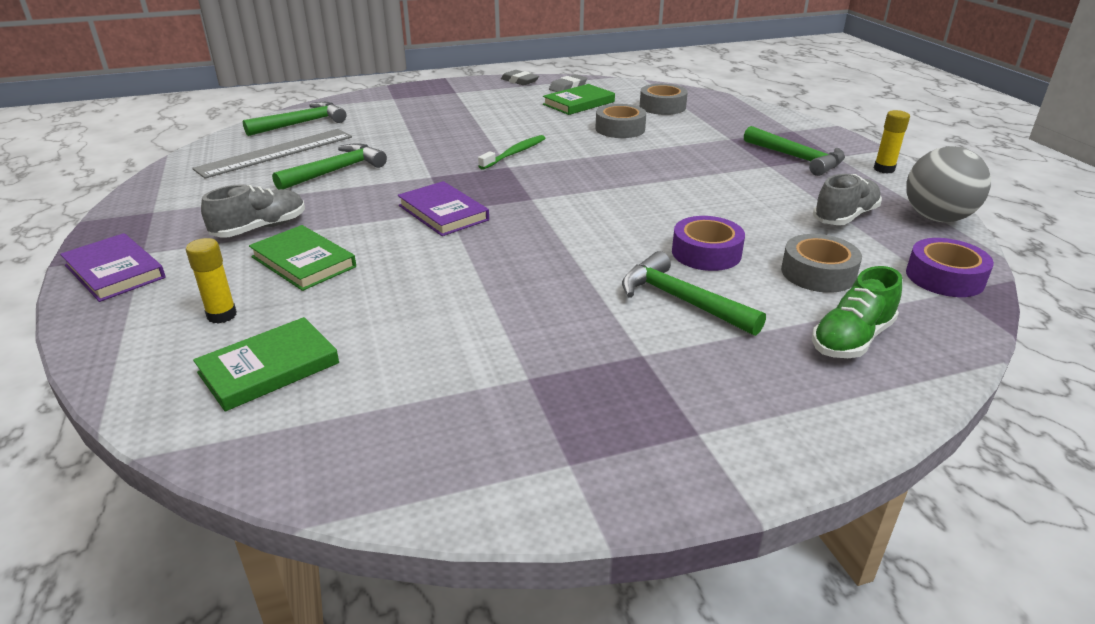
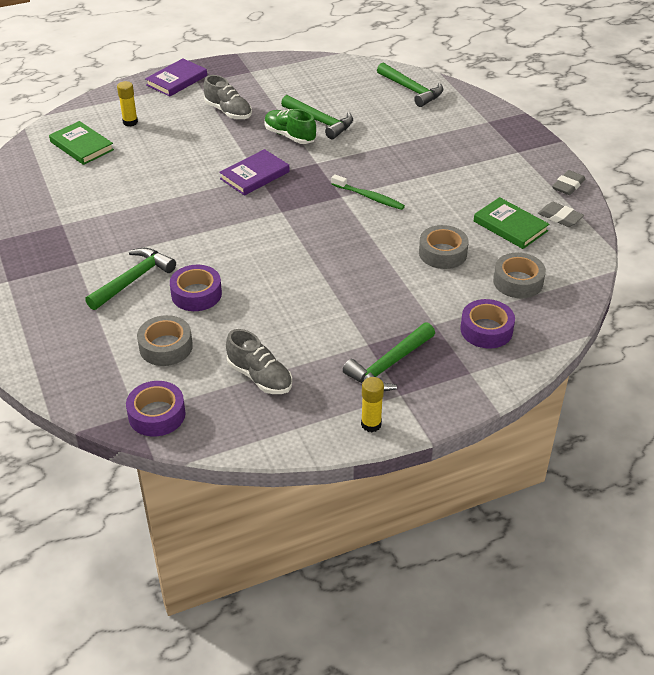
camera: 85 degrees right, 10 degrees up
(276, 153) = (349, 92): grey ruler -> none
(303, 262) = (186, 135): green book -> none
(733, 121) = (486, 330): none -> purple tape
(851, 339) = (82, 350): green shoe -> green shoe (290, 136)
(936, 218) = (261, 436): grey ball -> none

